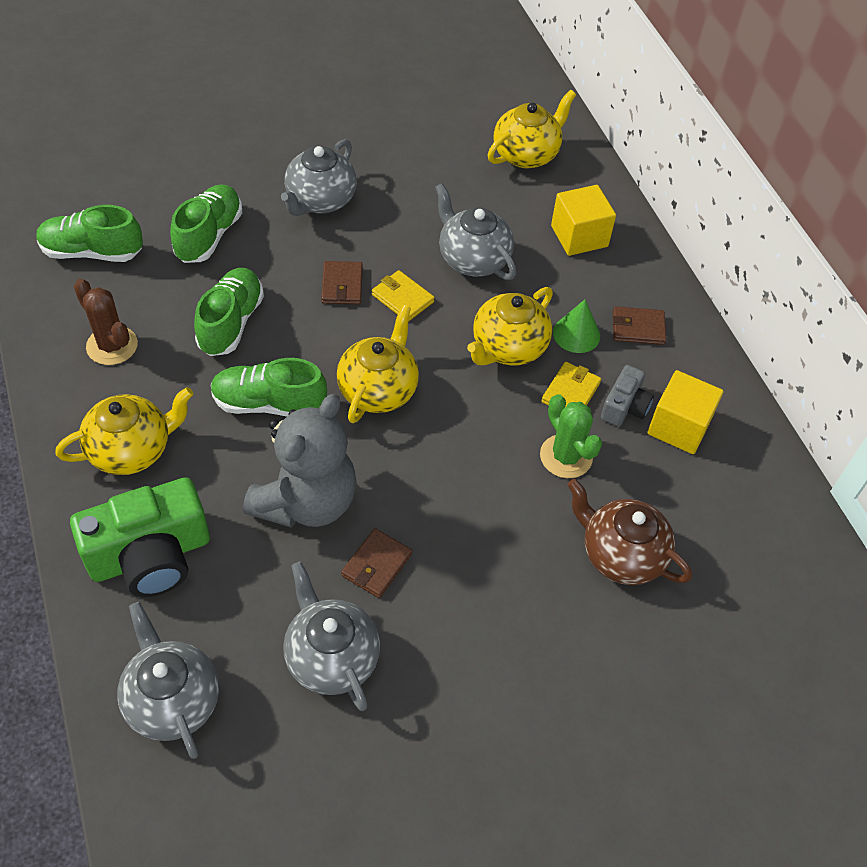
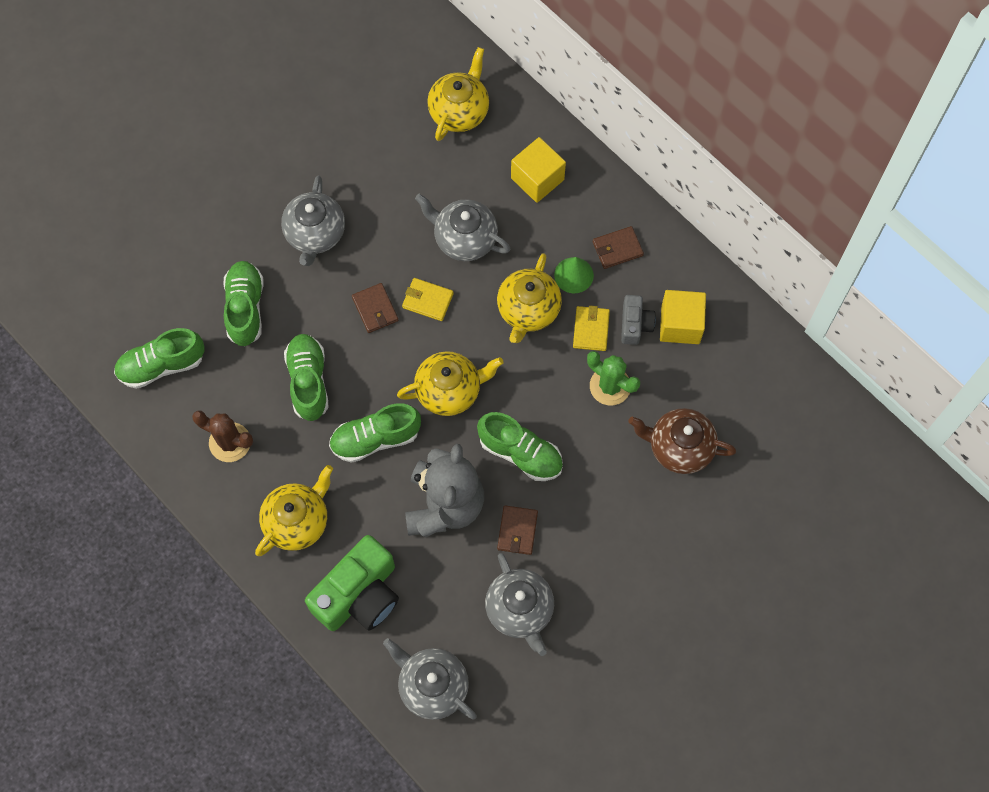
camera: 20 degrees left, 15 degrees up
(331, 657) = (520, 610): grey teapot -> grey teapot turned 150 degrees counterclockwise
(378, 389) = (449, 390): yellow teapot -> yellow teapot turned 75 degrees clockwise
(425, 483) = (520, 453): none -> green shoe

